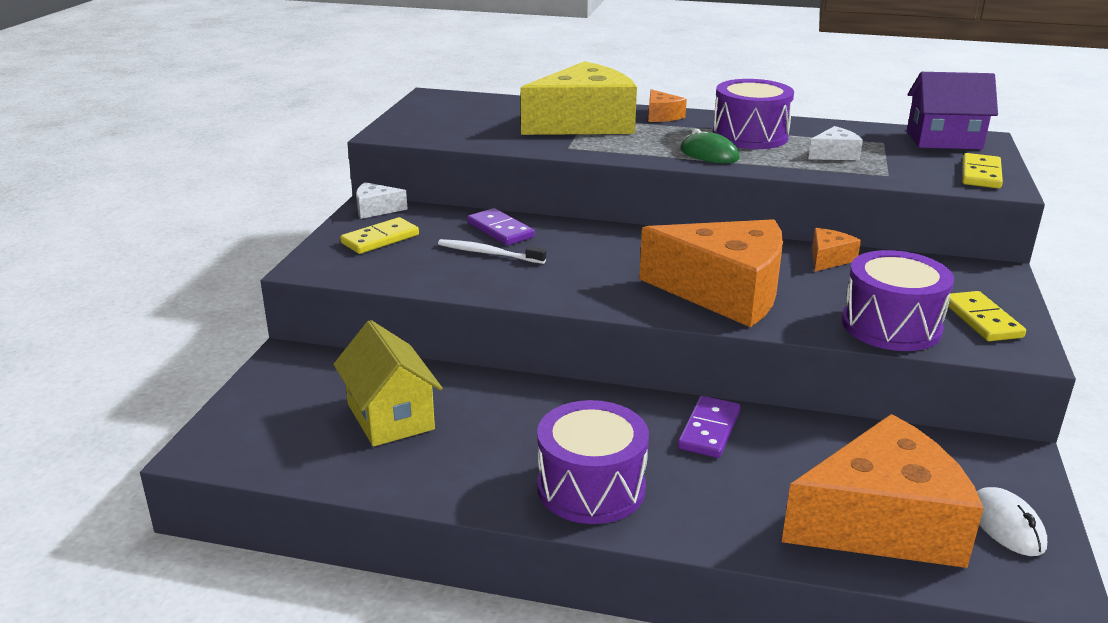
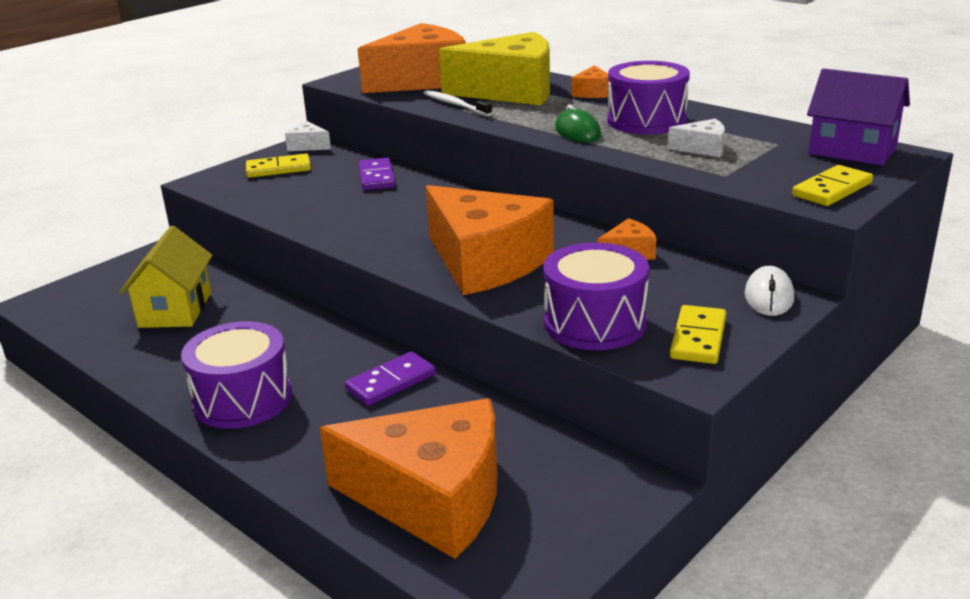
camera: 30 degrees right, 0 degrees up
(477, 123) = (422, 80): none -> orange cheese
(488, 253) = (341, 194): white toothbrush -> white toothbrush (455, 104)
(1006, 526) = (543, 538): white mouse -> white mouse (769, 296)

